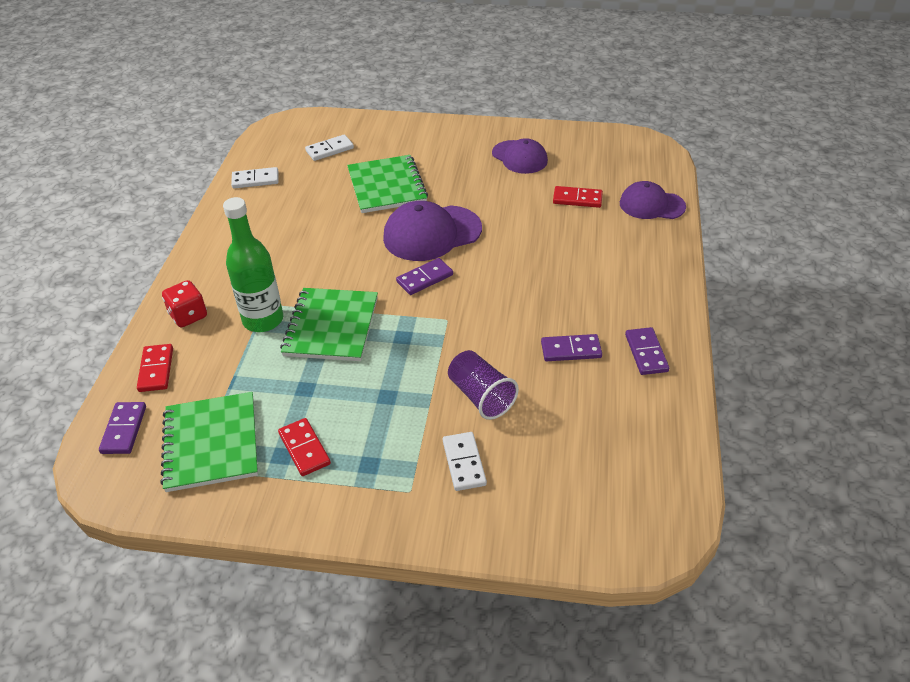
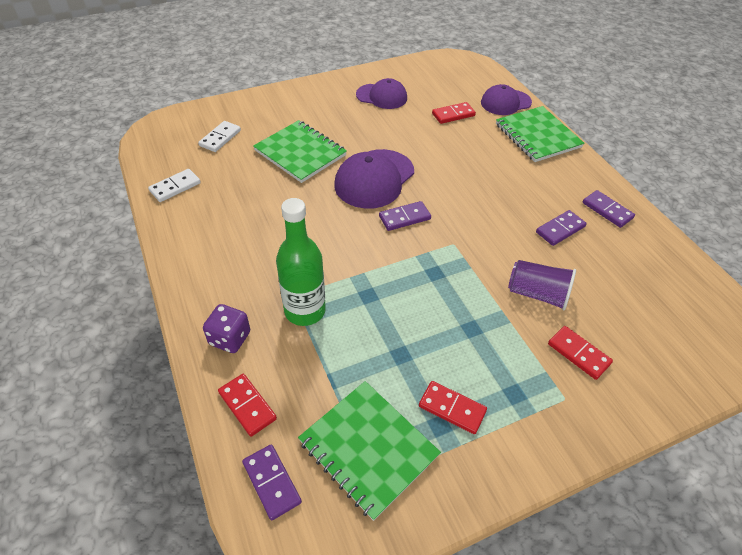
camera: 35 degrees left, 5 degrees up
(188, 316) = (230, 338): red dice -> purple dice
(331, 326) = (369, 290): green notebook -> green notebook (537, 136)
(425, 278) = (404, 217): purple domino -> purple domino turned 45 degrees clockwise
(464, 463) = (578, 354): white domino -> red domino

